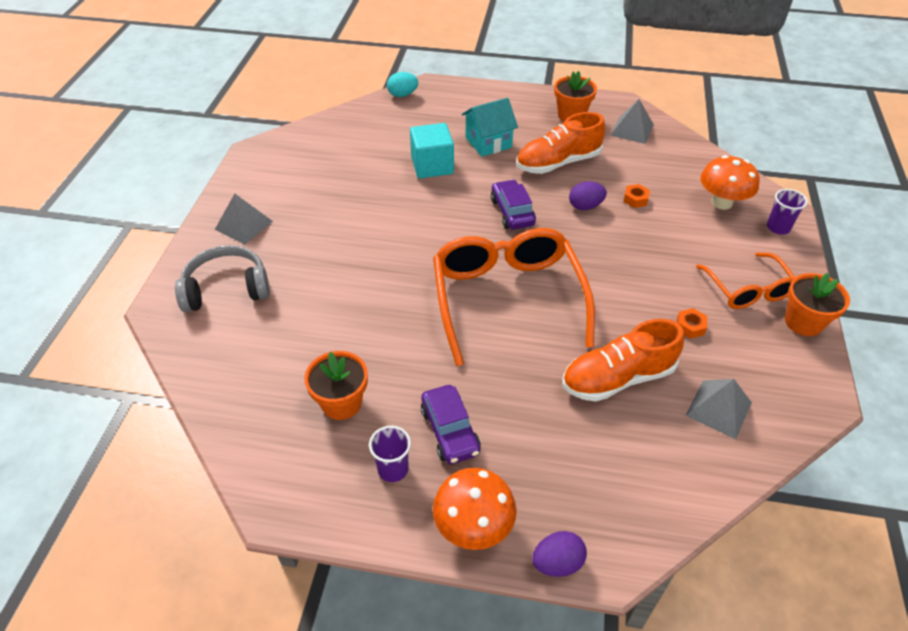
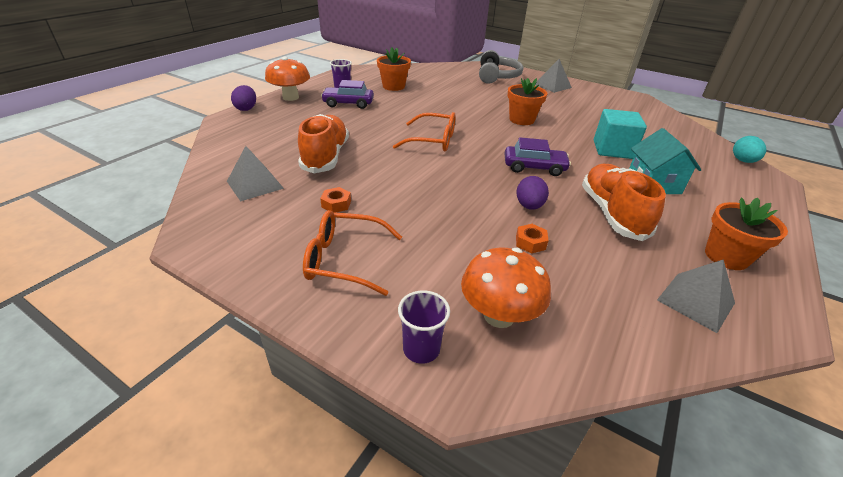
camera: 110 degrees right, 10 degrees down
(507, 298) = (432, 140): orange glasses -> orange glasses, size x0.55
(803, 322) = (270, 277): orange flower pot -> orange flower pot (521, 120)

